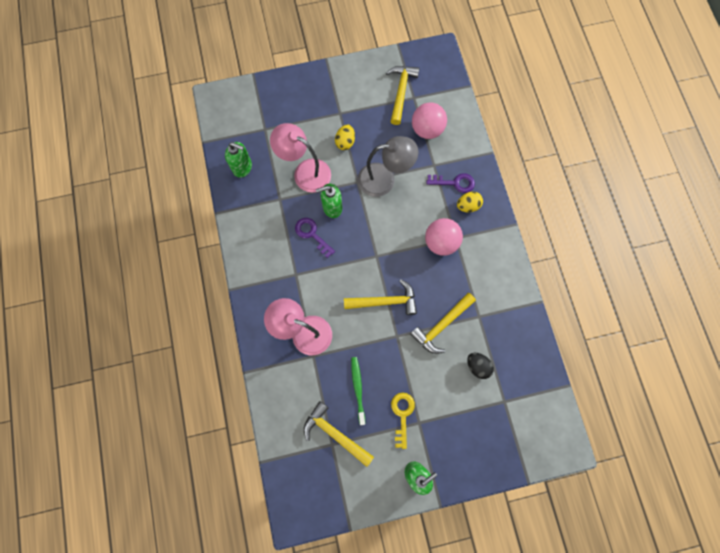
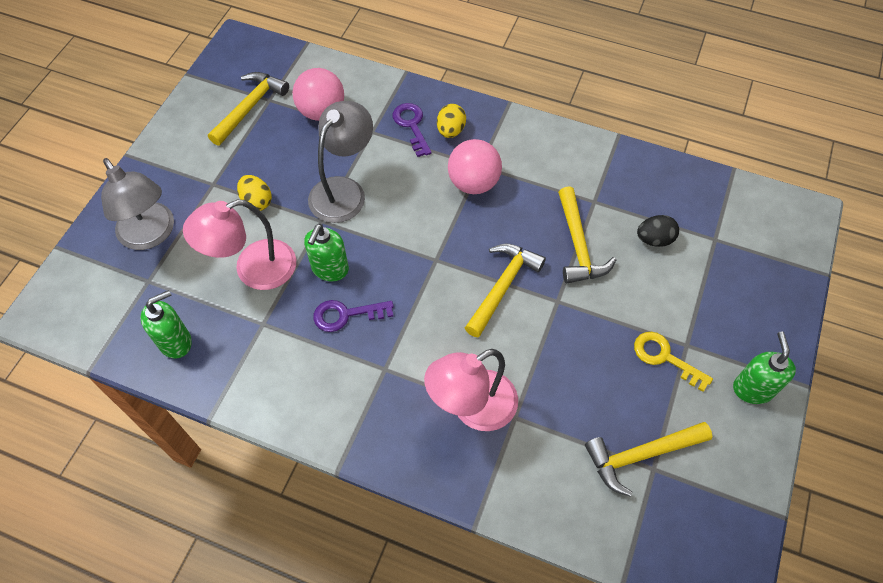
camera: 55 degrees left, 15 degrees down
(290, 109) = (151, 235): none -> grey lamp
(358, 388) = (596, 388): green toothbrush -> none
(401, 92) = (250, 107): yellow hammer -> yellow hammer turned 75 degrees clockwise
(454, 183) = (411, 125): purple key -> purple key turned 60 degrees counterclockwise

